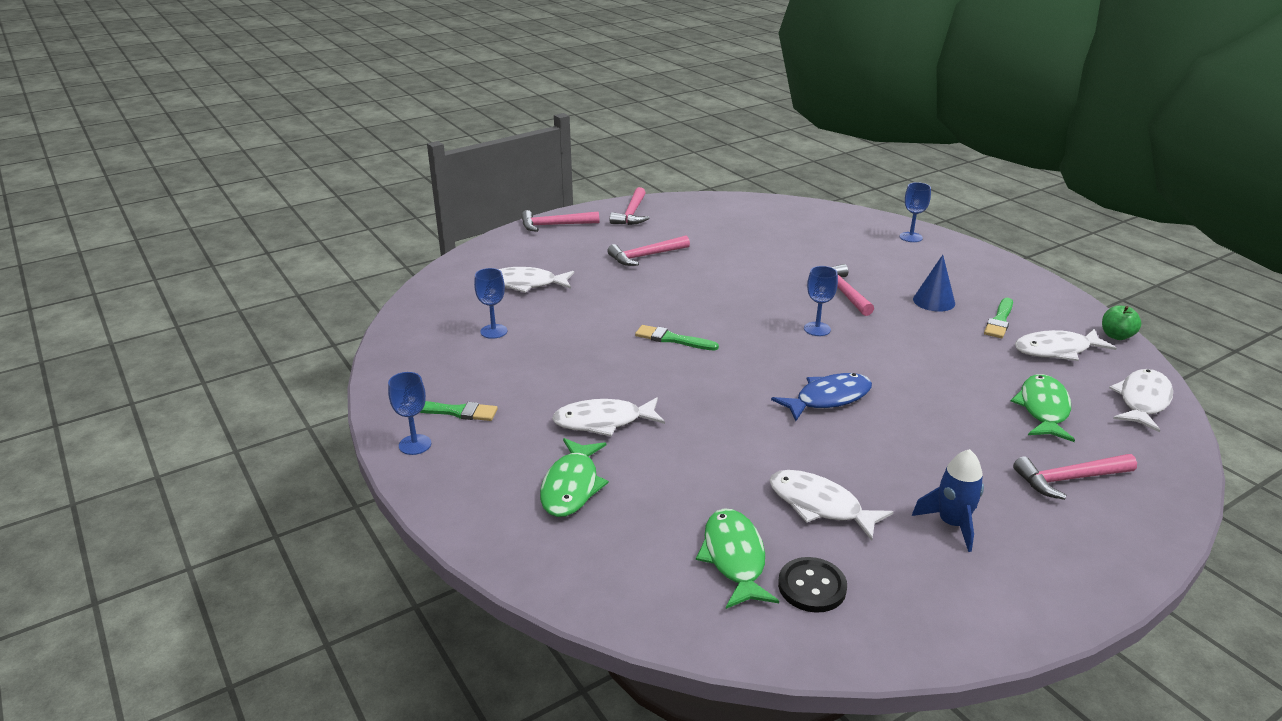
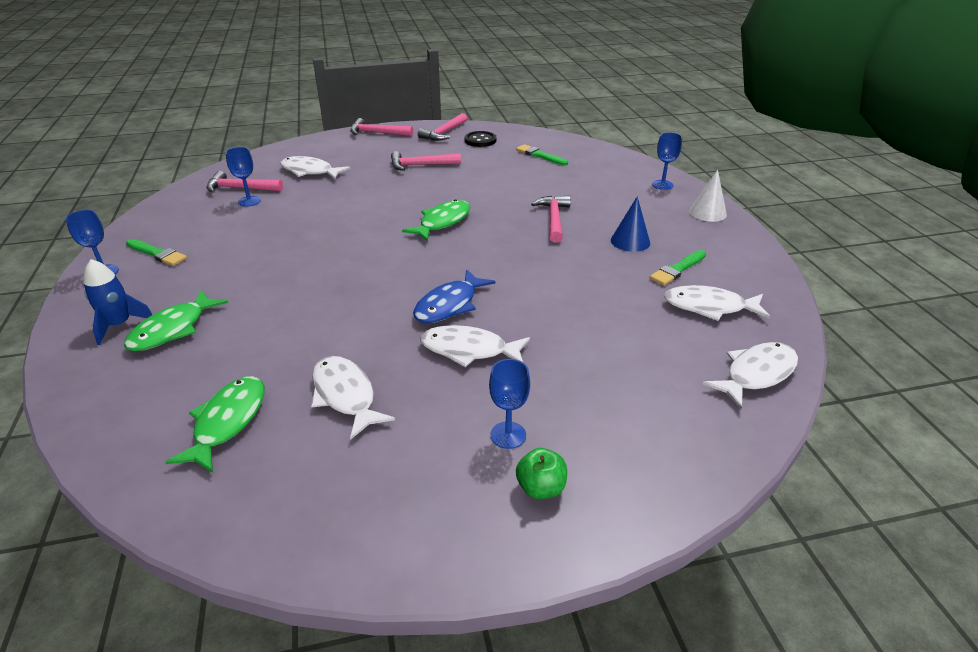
camera: 20 degrees right, 5 degrees up
(603, 422) = (251, 284): white fish -> white fish (469, 350)
(672, 339) = (373, 231): green brush -> green brush (540, 155)
(812, 586) = (262, 466): black button -> black button (480, 140)
(817, 329) = (500, 245): blue goblet -> blue goblet (508, 435)
(828, 398) = (449, 305): blue fish -> blue fish turned 135 degrees clockwise
(952, 524) = (445, 444): blue rocket -> blue rocket (119, 325)
(976, 259) = (707, 212): none -> white cone
(1043, 409) = (642, 358): green fish -> green fish (442, 222)
(1069, 479) = (603, 432): pink hammer -> pink hammer (240, 188)
(1116, 336) = (787, 306): green apple -> green apple (541, 488)

